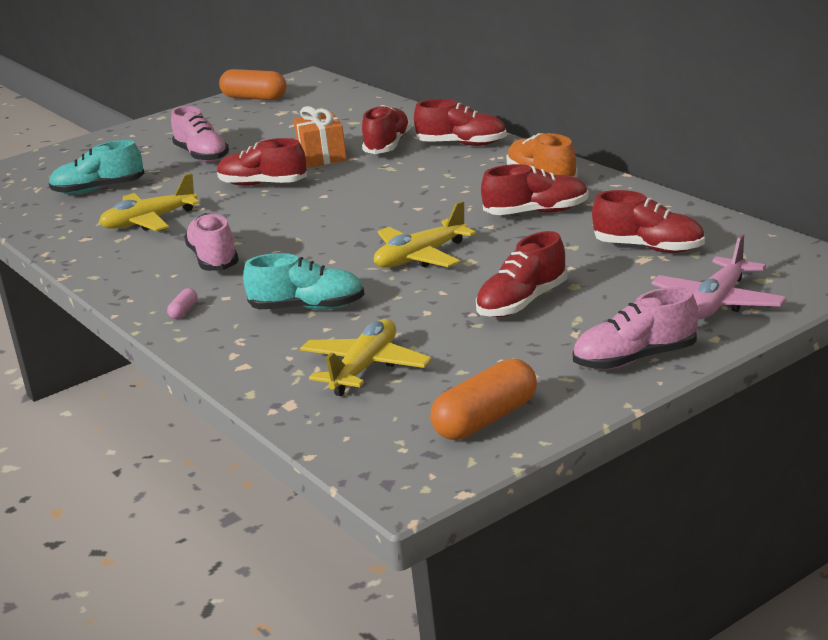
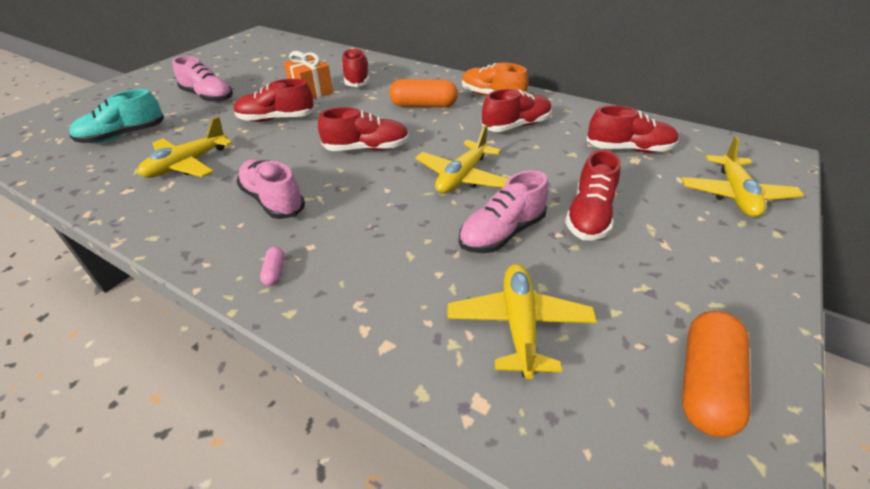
camera: 25 degrees left, 15 degrees up
(254, 98) = (228, 49): orange capsule -> orange capsule (423, 105)
(308, 308) = (402, 249): turquoise shoe -> none
(462, 144) = (411, 75): red shoe -> red shoe (367, 148)
(635, 359) = (746, 268): pink shoe -> pink shoe (502, 233)
(718, 302) = (735, 195): pink plane -> yellow plane

